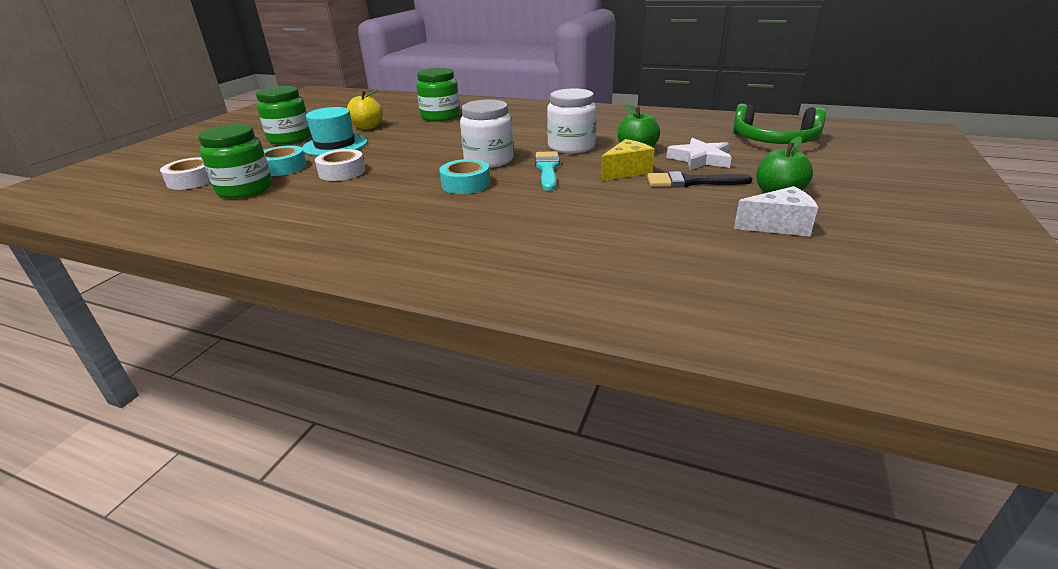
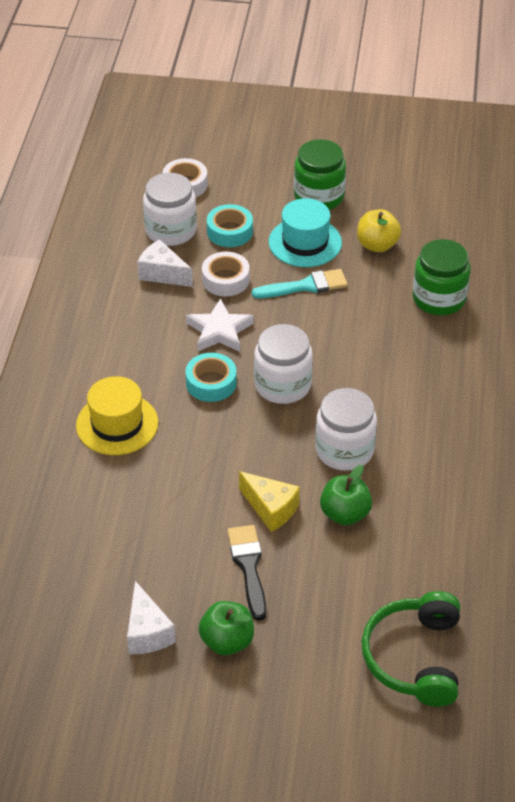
camera: 75 degrees right, 15 degrees up
(245, 189) = (171, 230): green jar -> white jar
(300, 195) = (162, 274): none -> white cheese
(491, 226) = (117, 424): none -> yellow hat
(547, 169) = (265, 440): turquoise brush -> turquoise brush (305, 286)
(700, 159) = (325, 576): white star -> white star (219, 331)

